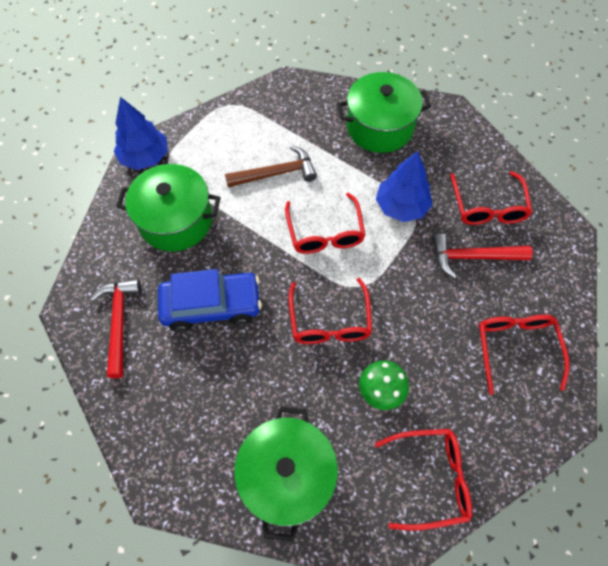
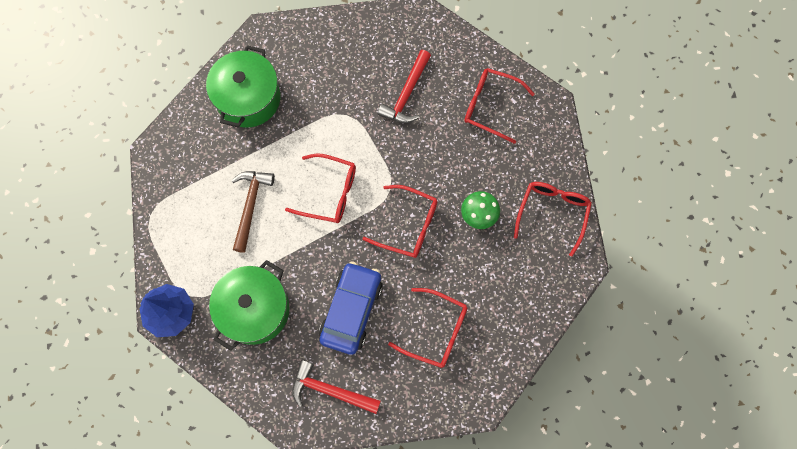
camera: 65 degrees left, 10 degrees up
(287, 475) = (509, 308): green pot -> none
(401, 206) = (335, 122): blue tree -> none
(488, 207) = (370, 58): red glasses -> red glasses (436, 331)

